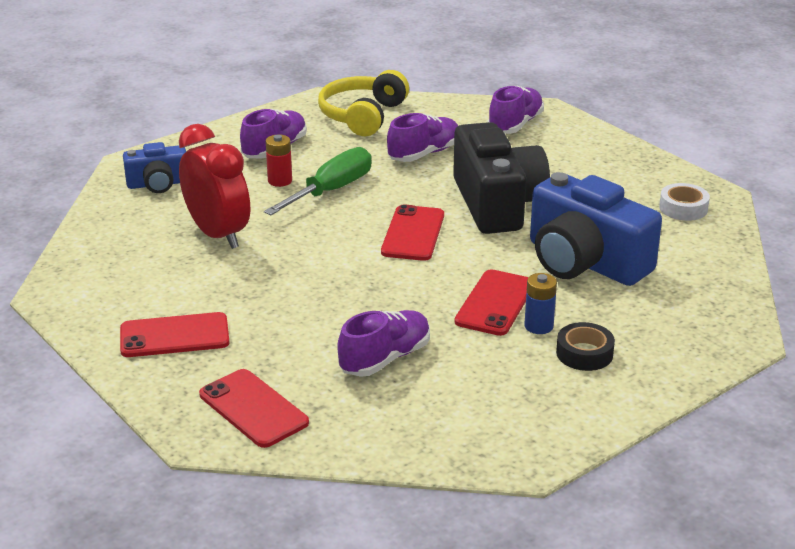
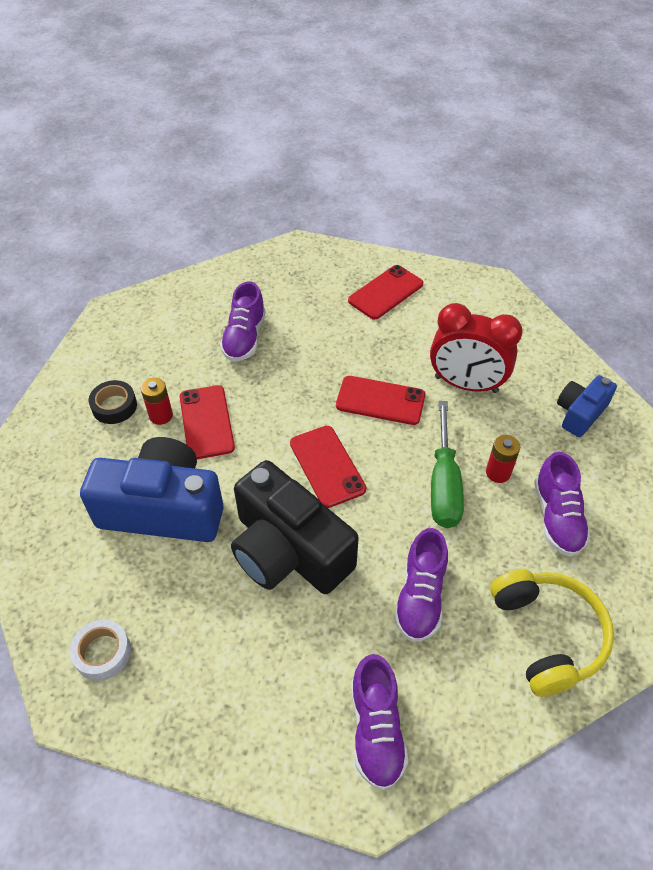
camera: 145 degrees right, 20 degrees up
(253, 409) = (288, 272): red phone -> red phone (380, 400)
(538, 326) = (161, 415): blue battery -> red battery

